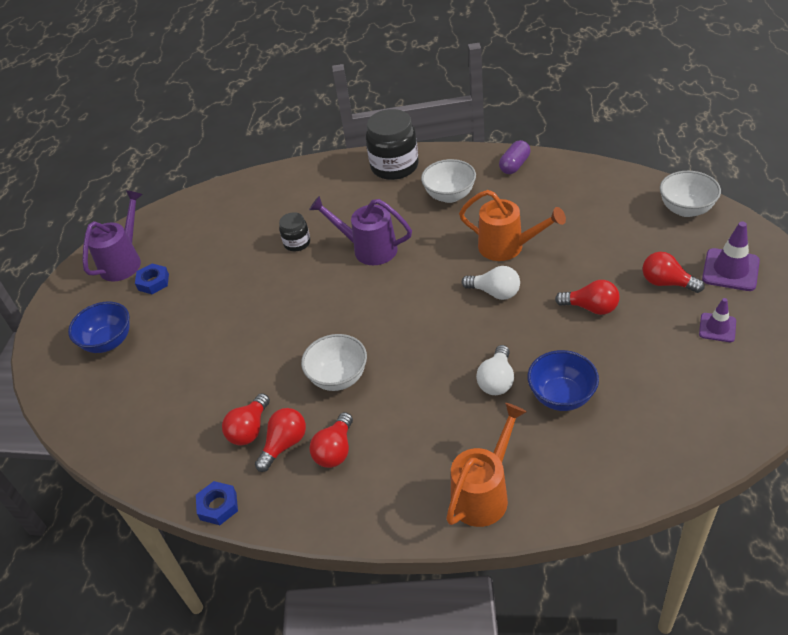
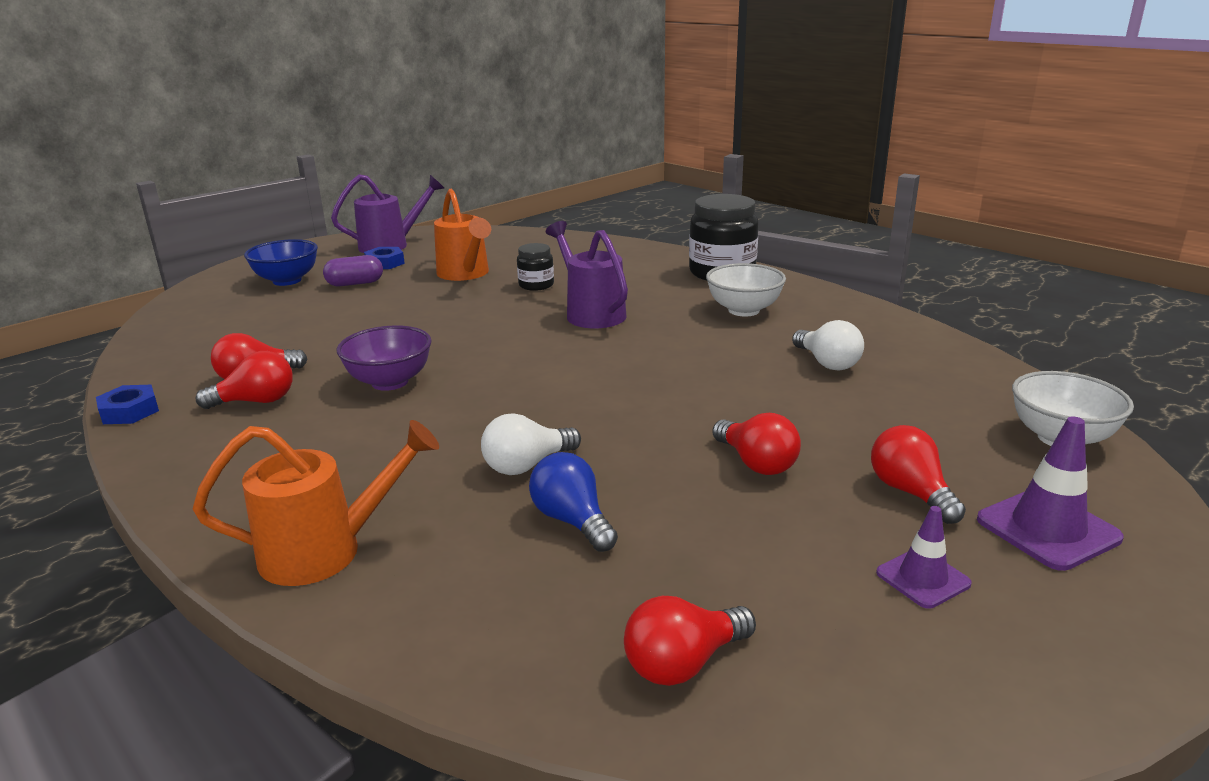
camera: 35 degrees right, 20 degrees down
(335, 450) = (281, 429): red light bulb -> red light bulb (683, 663)
(338, 377) = (390, 382): white bowl -> purple bowl
(495, 292) = (660, 396): white light bulb -> white light bulb (827, 363)
(507, 247) = (740, 370): orange watering can -> orange watering can (465, 274)
(514, 165) = (861, 316): purple capsule -> purple capsule (355, 283)
(561, 396) = (572, 521): blue bowl -> blue light bulb

